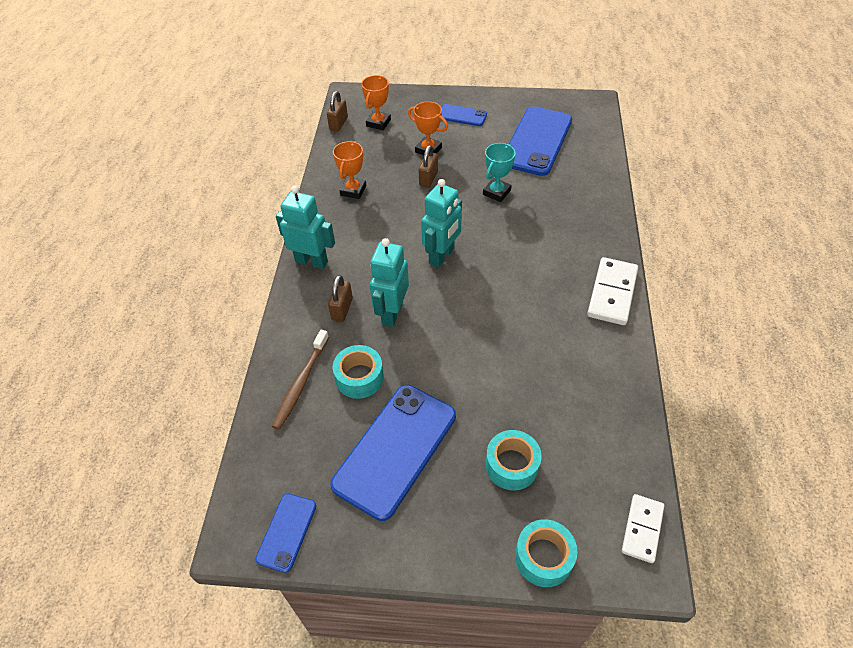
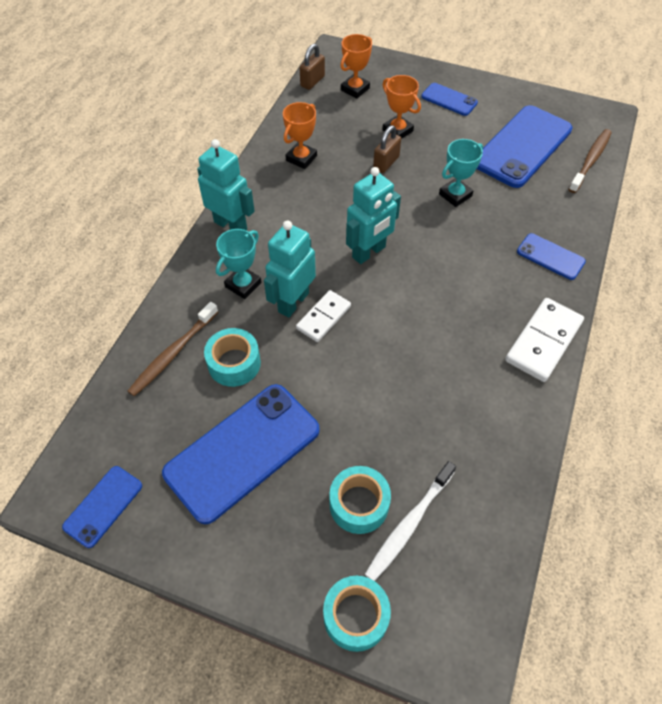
camera: 15 degrees right, 5 degrees up
(342, 309) = (243, 285): brown padlock -> turquoise trophy
(559, 469) = (409, 524): none -> white toothbrush
(592, 224) = (550, 257): none -> blue phone
(595, 141) = (590, 160): none -> brown toothbrush
(642, 529) = (476, 619): white domino -> white domino (323, 317)

